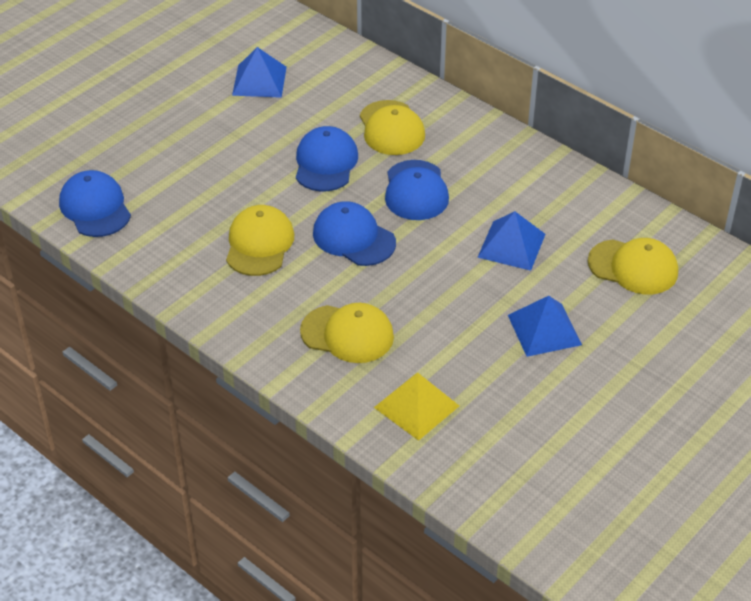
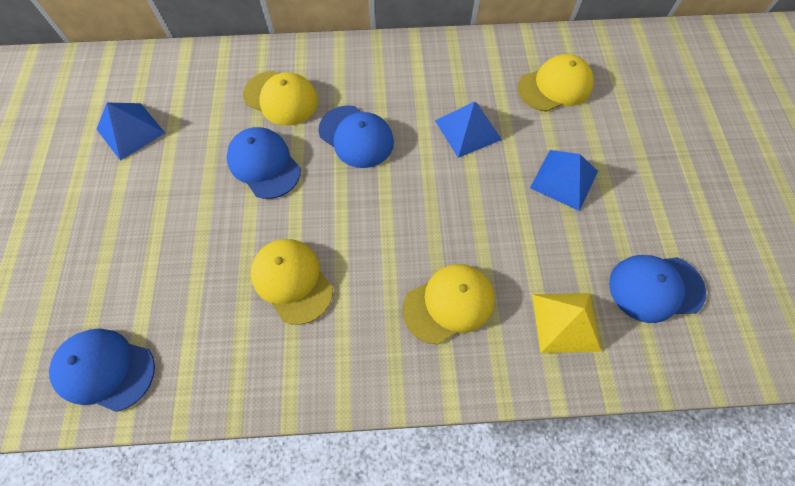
camera: 45 degrees left, 20 degrees up
(353, 238) = (357, 213): blue cap -> blue cap (655, 288)

